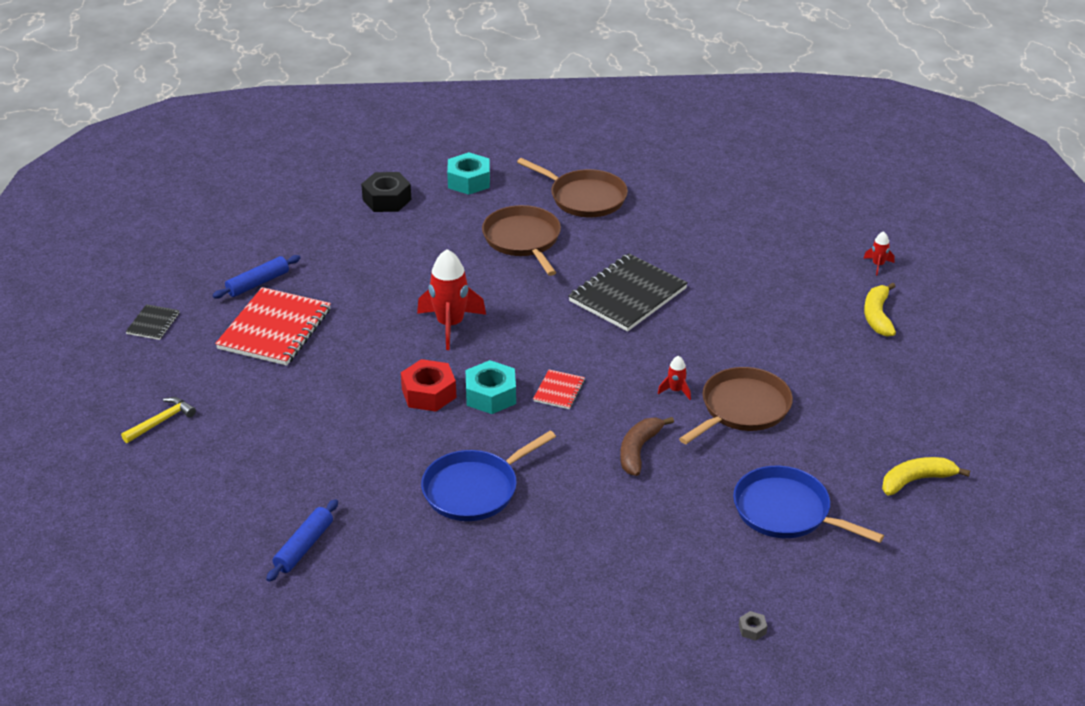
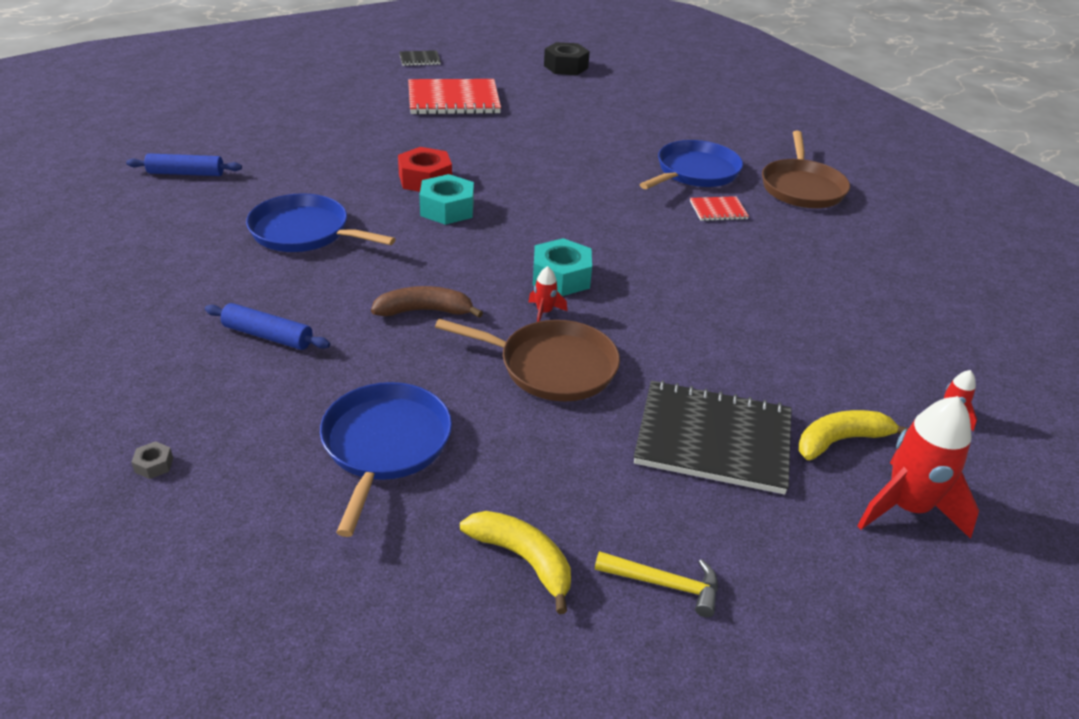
camera: 60 degrees right, 0 degrees up
(161, 421) = (308, 88): yellow hammer -> yellow hammer (665, 584)
(258, 283) = (504, 81): blue rolling pin -> blue rolling pin (268, 336)
(387, 199) = (673, 102): black nut -> black nut (565, 67)
(450, 325) = (531, 167): red rocket -> red rocket (907, 508)
(469, 181) = (747, 128): turquoise nut -> turquoise nut (561, 277)
(523, 240) = (695, 172): brown pan -> blue pan
(559, 391) = (484, 242): red notebook -> red notebook (718, 210)
(627, 295) = (675, 246): black notebook -> black notebook (713, 439)

